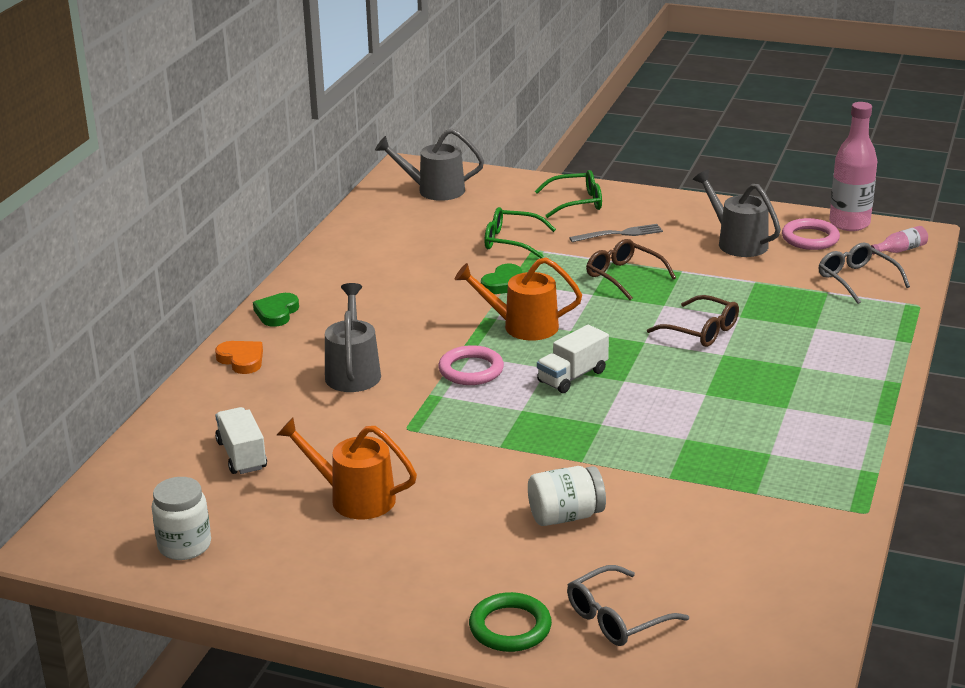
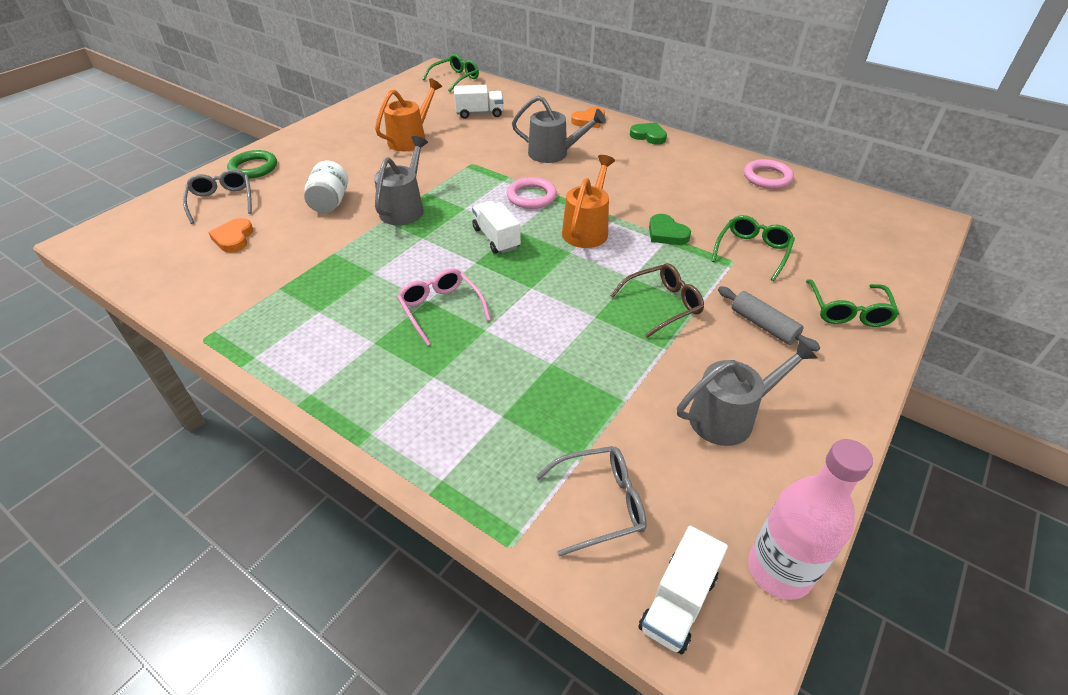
camera: 105 degrees right, 15 degrees up
(98, 511) = (455, 79): none -> green glasses
(184, 546) = (408, 95): white jar -> none
(434, 190) = (873, 226): grey watering can -> grey watering can (404, 208)
(620, 234) = (763, 325): grey fork -> grey rolling pin
(692, 567) = (234, 238): none -> orange heart
(701, 331) = (533, 328): brown glasses -> none
(712, 383) = (440, 309): none -> pink glasses
(810, 238) = (732, 498): pink ring -> pink ring (767, 177)
(900, 250) = (678, 602): pink bottle -> white truck

